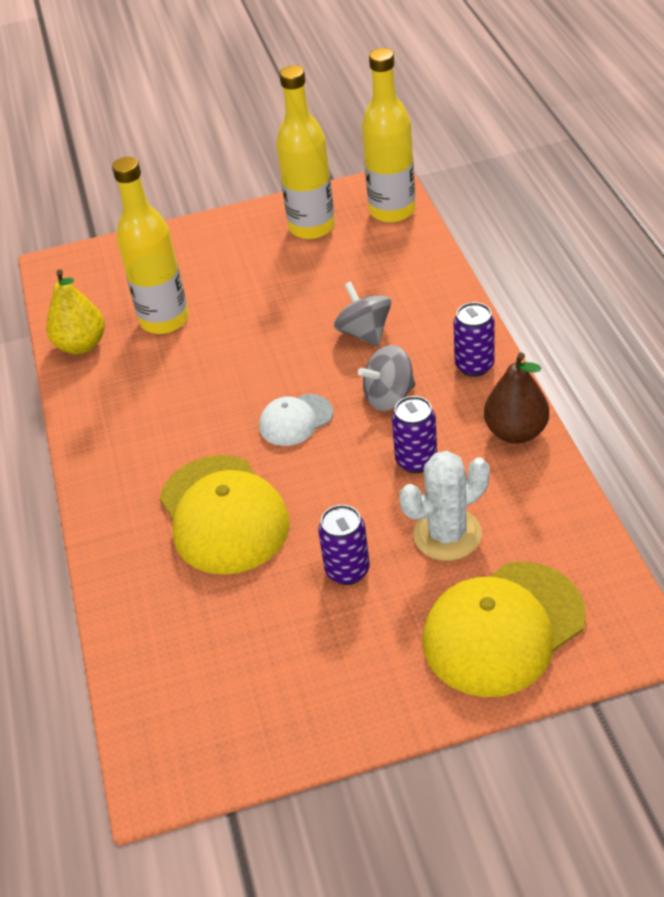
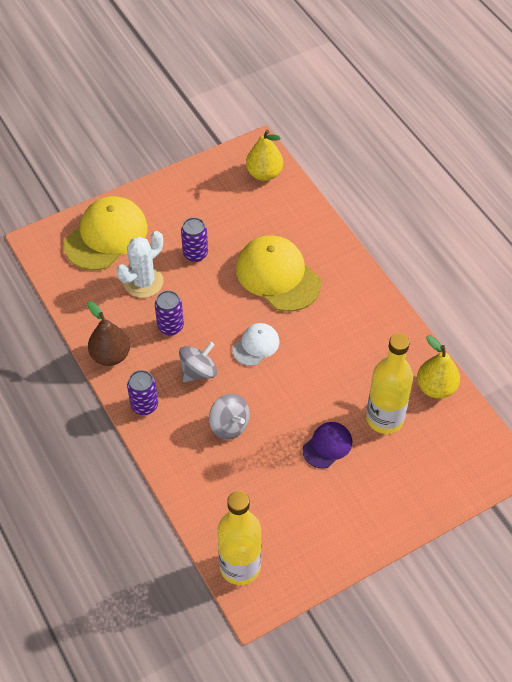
camera: 160 degrees right, 10 degrees up
(168, 714) = (264, 173): none -> yellow pear
(249, 301) = (327, 446): none -> purple cap
(312, 227) = (305, 537): yellow bottle -> none

